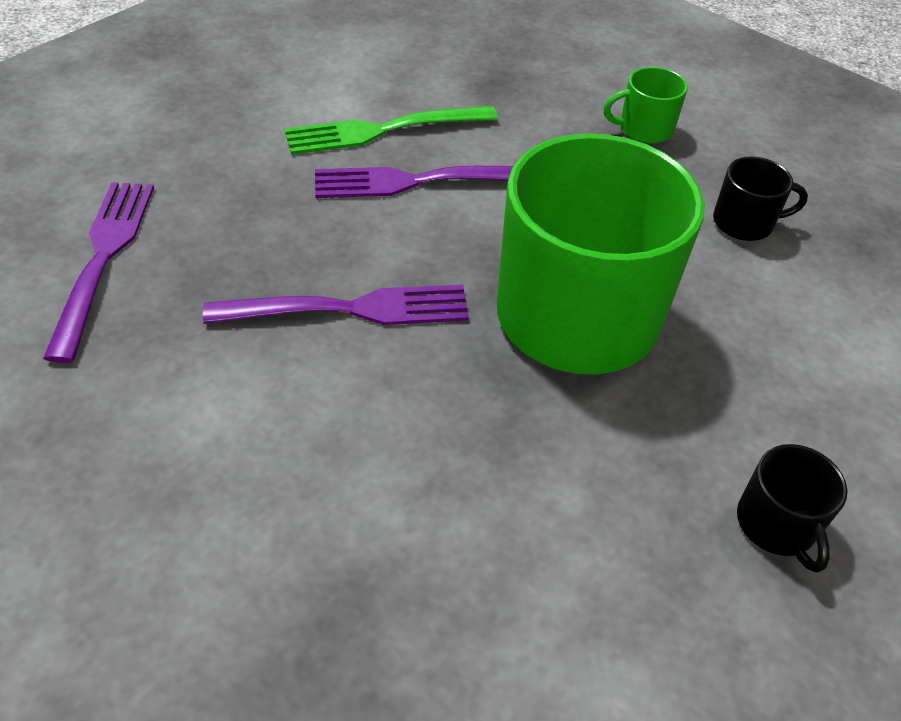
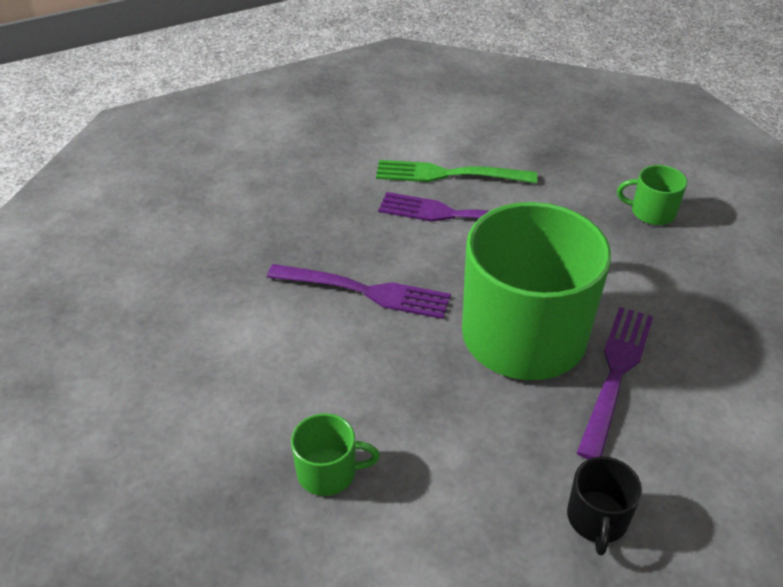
camera: 25 degrees right, 5 degrees down
(103, 258) = (225, 221): purple fork -> purple fork (615, 374)
(420, 576) = (328, 472): none -> green mug
(744, 223) = (696, 300): black mug -> none

